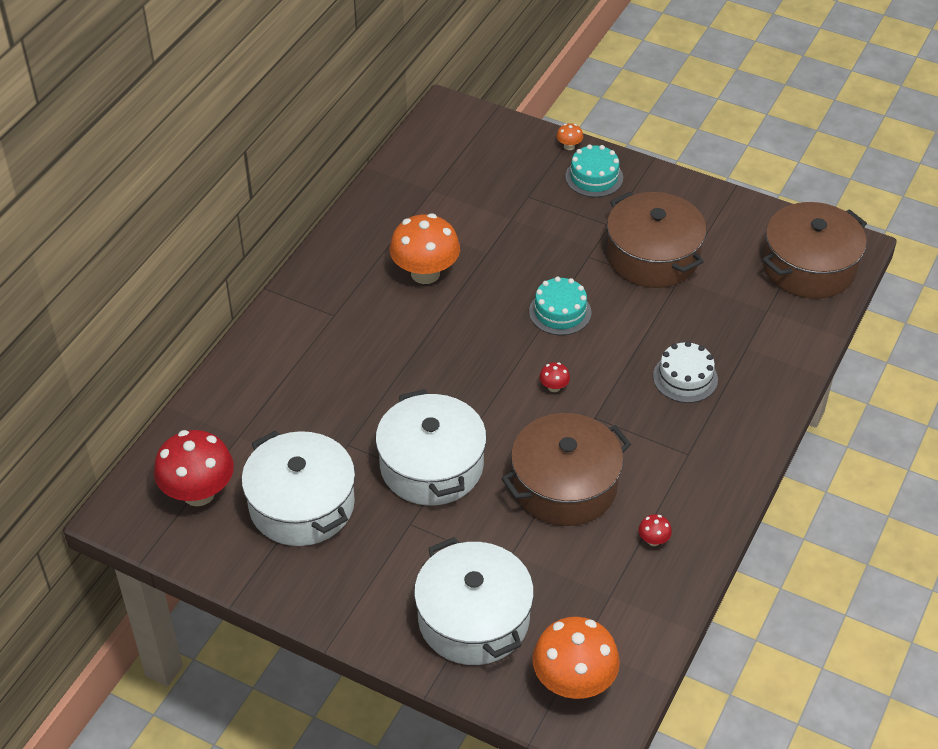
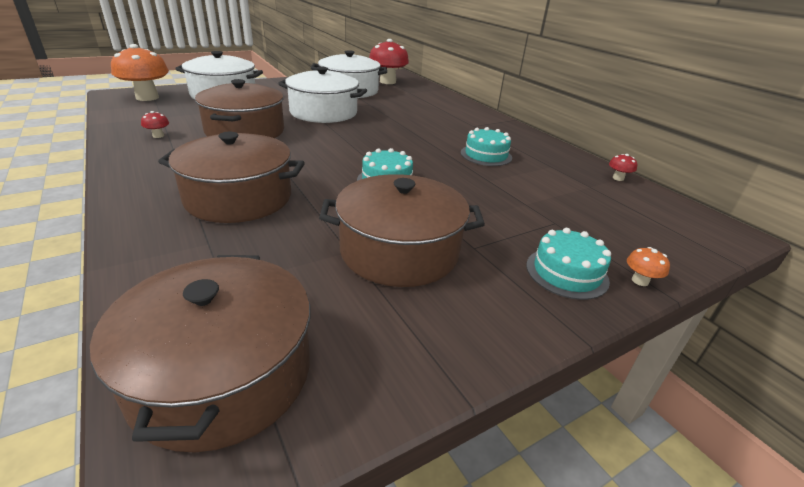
camera: 120 degrees right, 15 degrees down
(425, 273) = (486, 155): orange mushroom -> turquoise cake
(554, 387) = (320, 154): red mushroom -> red mushroom (618, 178)
(685, 378) = (238, 198): white cake -> brown pot

